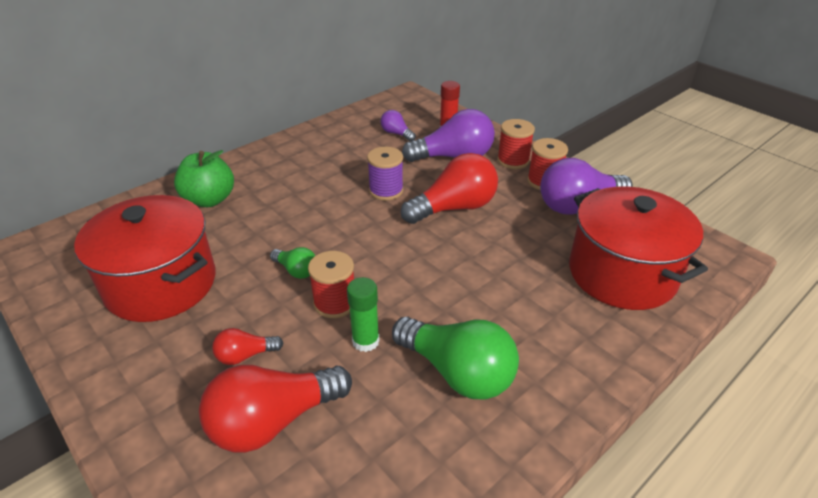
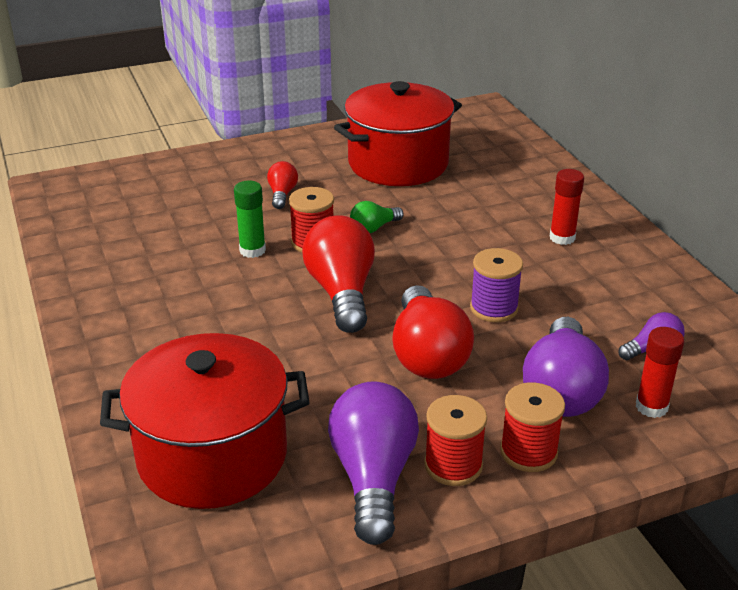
camera: 110 degrees right, 5 degrees down
(209, 200) = (526, 191): green apple -> none
(273, 421) = (207, 200): red light bulb -> red light bulb (341, 292)
(280, 175) = (562, 238): none -> red glue stick
(458, 372) = (178, 290): green light bulb -> none

